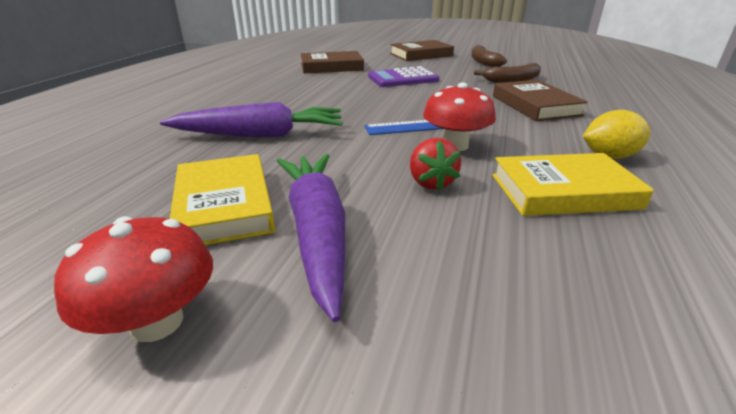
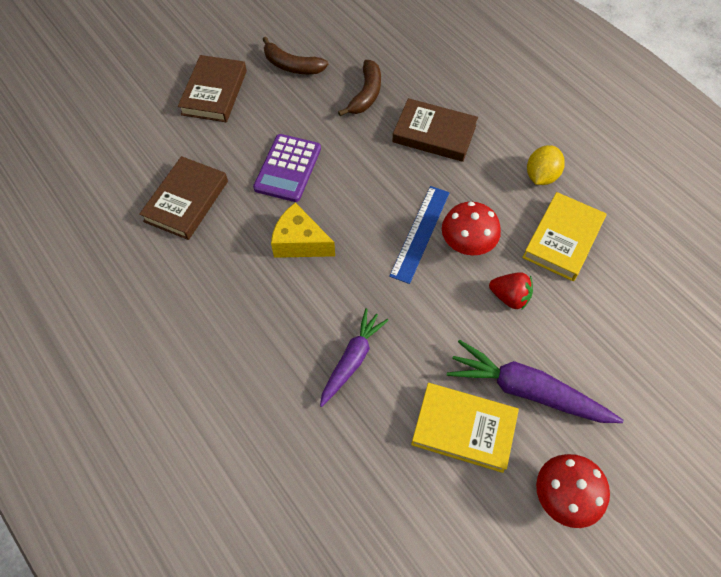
camera: 55 degrees left, 30 degrees up
(259, 135) = (352, 360): purple carrot -> purple carrot, size x0.67
(347, 95) = (300, 242): none -> yellow cheese

